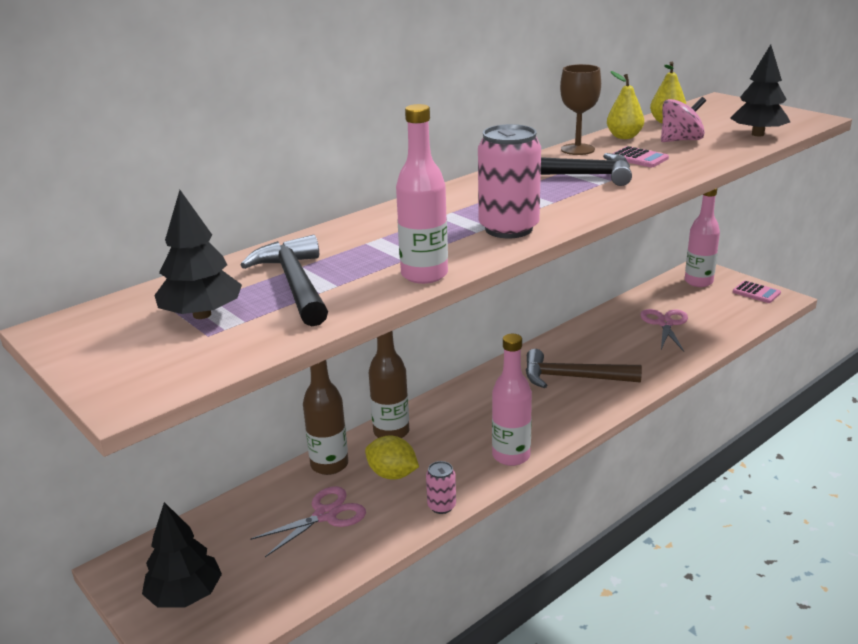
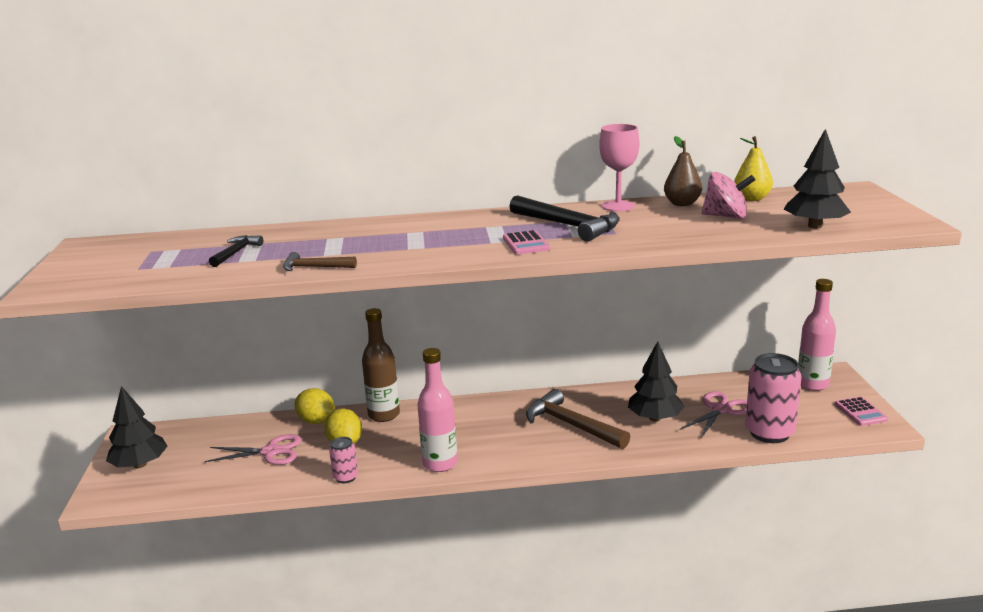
camera: 35 degrees right, 5 degrees down
(202, 314) = (158, 256): black tree -> black tree (655, 418)
(295, 284) = (236, 253): black hammer -> black hammer, size x0.54
(329, 465) = (316, 421): brown bottle -> yellow lemon
(424, 275) = (314, 267): pink bottle -> brown hammer
(508, 229) = (432, 252): pink can -> pink can (769, 433)
(577, 149) = (618, 206): brown goblet -> pink goblet
(624, 137) = (682, 204): yellow pear -> brown pear
(639, 158) = (652, 223): pink calculator -> pink calculator (526, 244)

